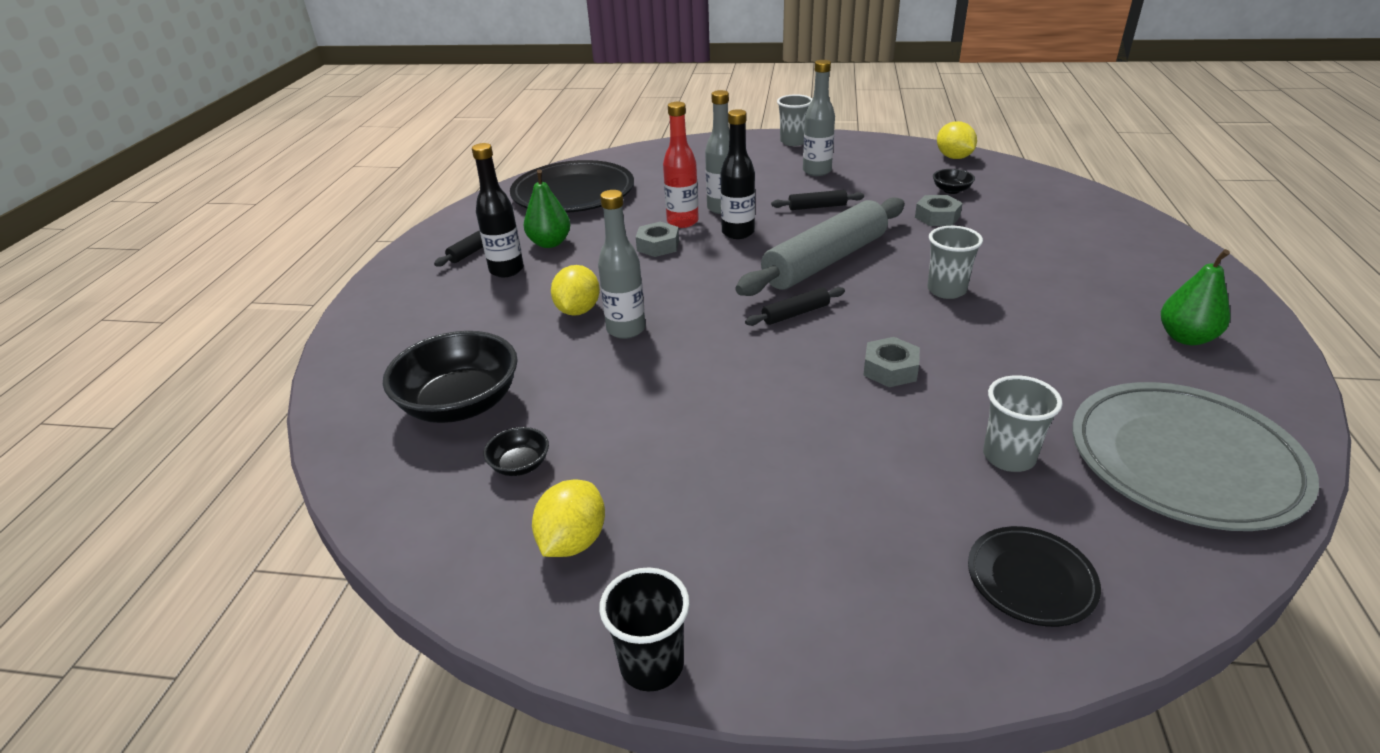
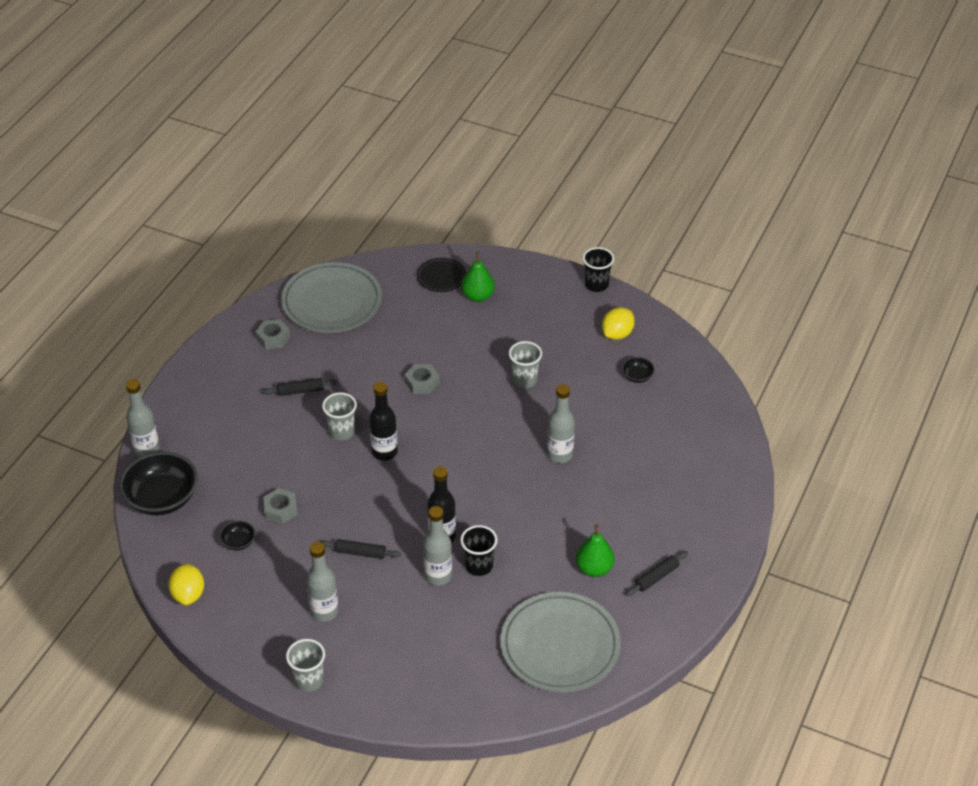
camera: 165 degrees left, 10 degrees up
(460, 404) = (667, 422): black bowl -> black bowl (162, 498)
(506, 270) = (632, 542): black bottle -> black bottle (384, 452)
(573, 193) = (560, 646): black plate -> grey plate
(578, 310) = (587, 481): yellow lemon -> none
(658, 246) = (510, 538): grey nut -> grey nut (273, 338)
(682, 222) = (479, 566): red bottle -> black cup
(795, 314) = (448, 438): black rolling pin -> black rolling pin (300, 391)
(825, 261) = (398, 483): grey rolling pin -> none
(1009, 457) = (405, 322): grey cup -> grey cup (524, 380)
(1155, 228) = (147, 449): none -> grey bottle
(1186, 338) = (247, 360): green pear -> green pear (478, 296)

